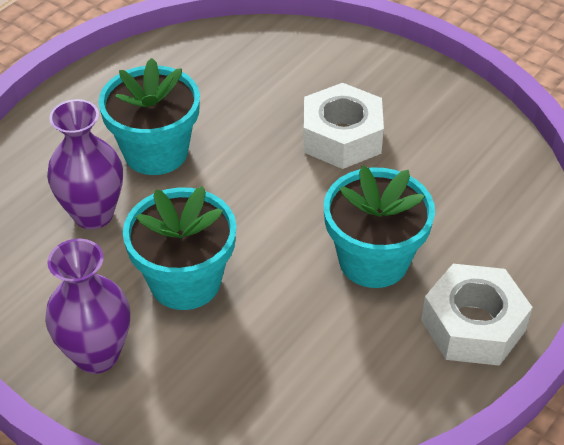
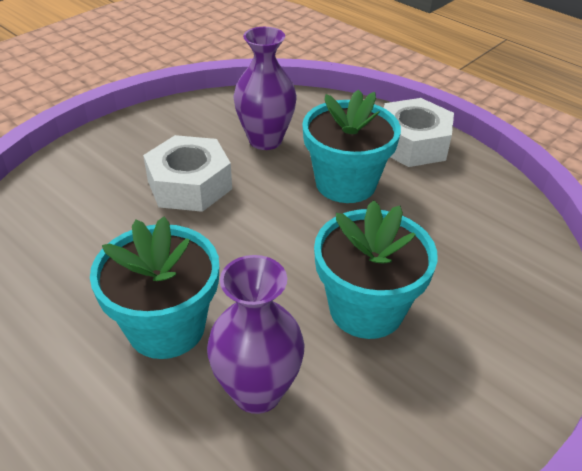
camera: 85 degrees left, 5 degrees down
(97, 355) = (467, 388): purple vase -> purple vase (265, 140)

